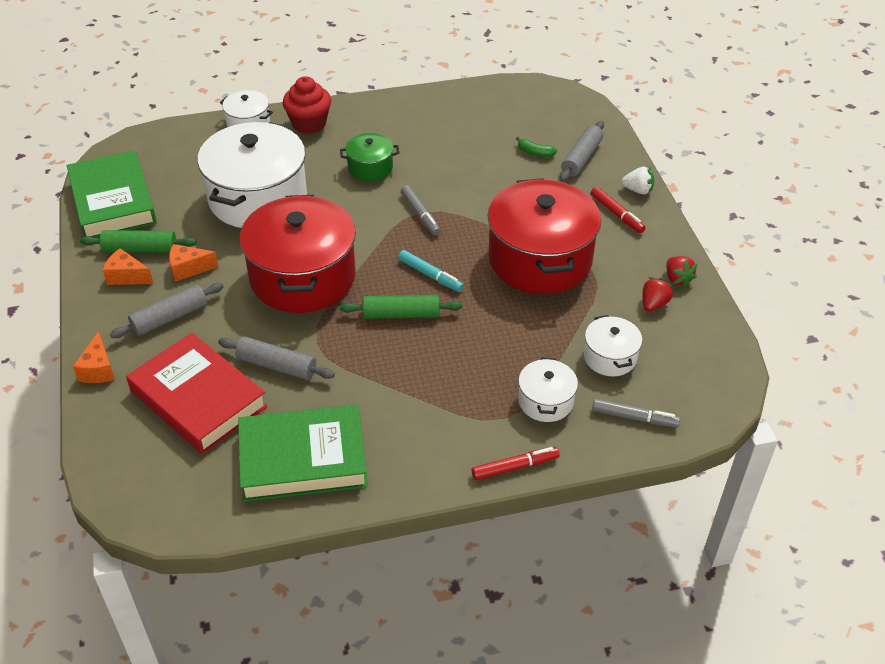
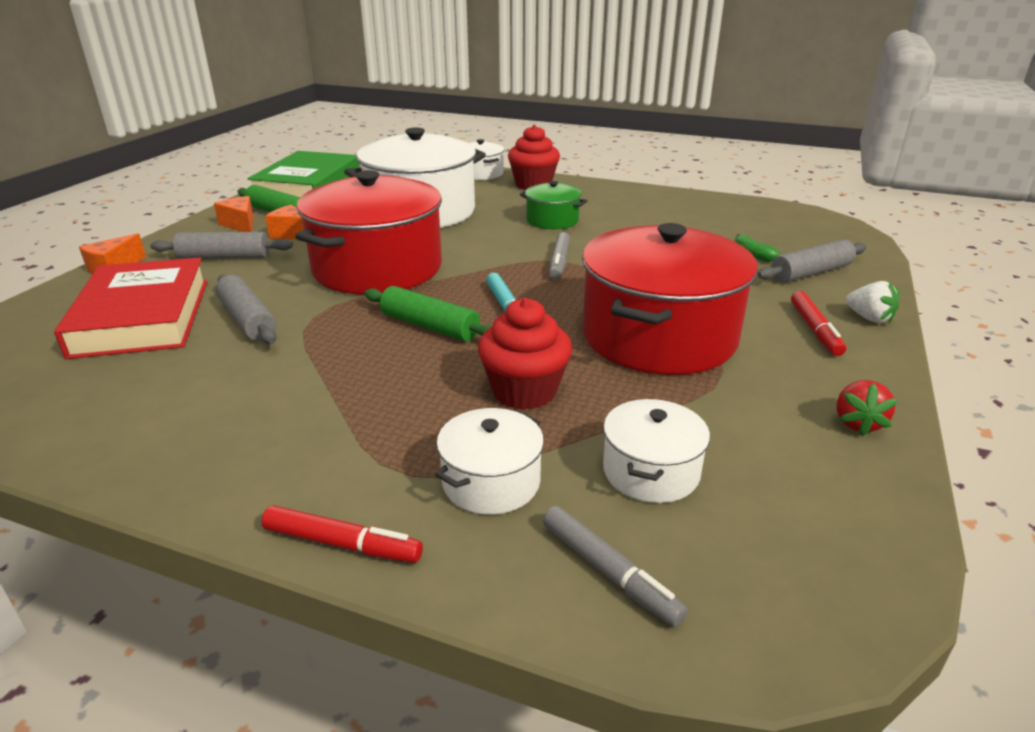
camera: 35 degrees right, 15 degrees down
(303, 459) = (134, 406): green book -> none
(506, 337) = (524, 391): none -> red cupcake
(653, 304) = (788, 437): red strawberry -> none

